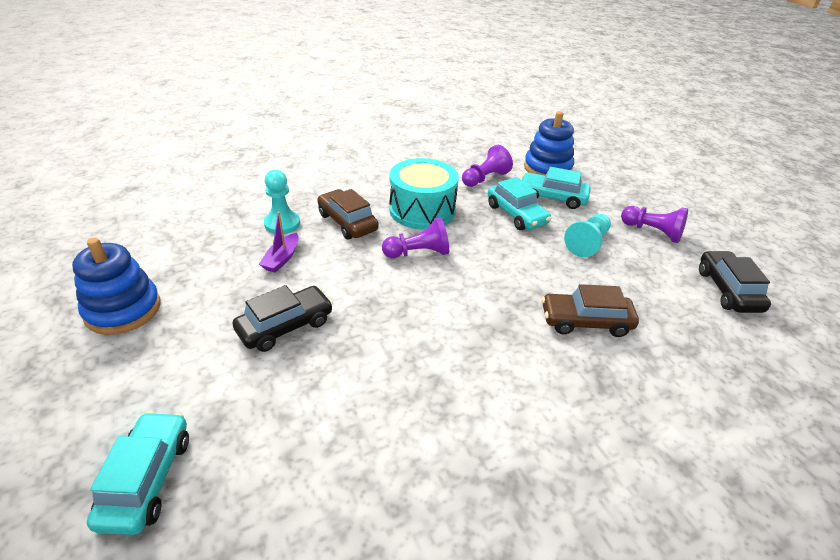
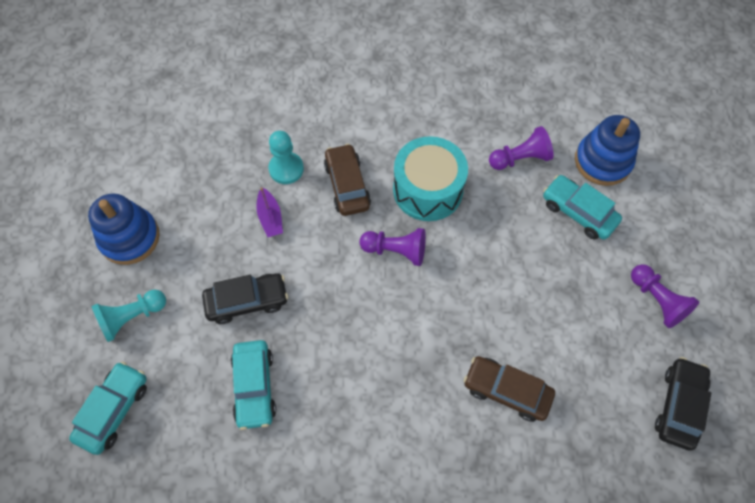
camera: 25 degrees right, 25 degrees up
(282, 259) = (270, 217): purple boat -> purple boat turned 60 degrees counterclockwise
(516, 214) = (523, 227): turquoise car -> turquoise car (254, 387)
(587, 243) = (573, 293): turquoise pawn -> turquoise pawn (132, 317)

